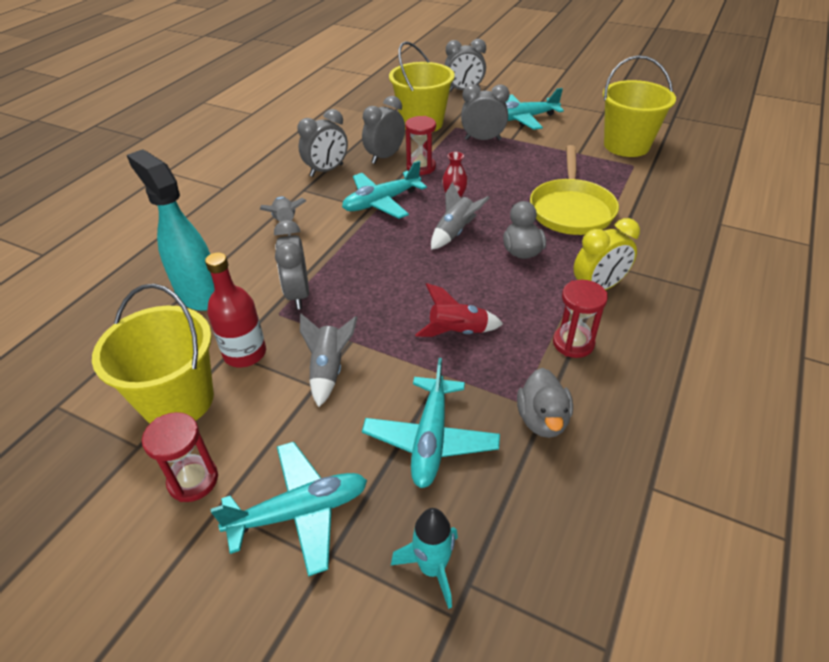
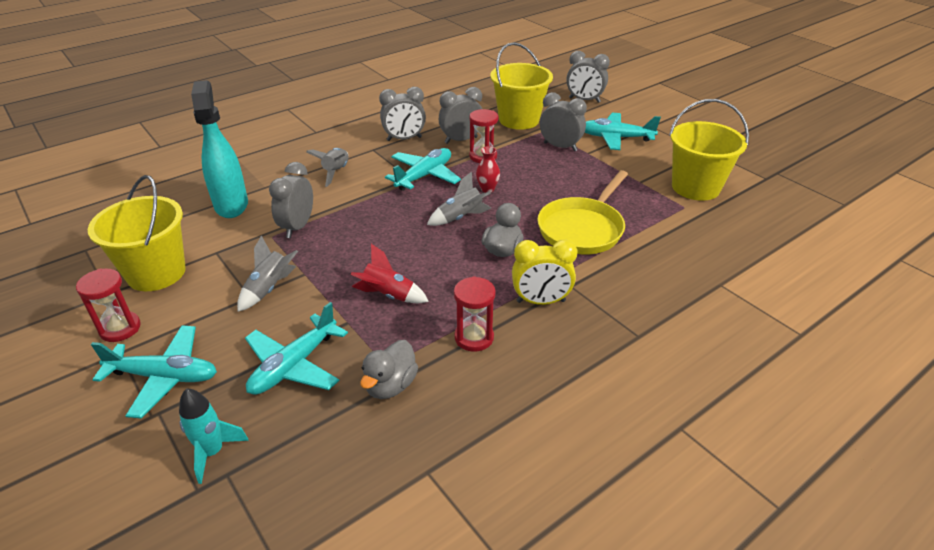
camera: 25 degrees right, 5 degrees down
(245, 353) = (225, 257): red bottle -> none
(381, 202) = (424, 176): turquoise plane -> turquoise plane turned 135 degrees clockwise

